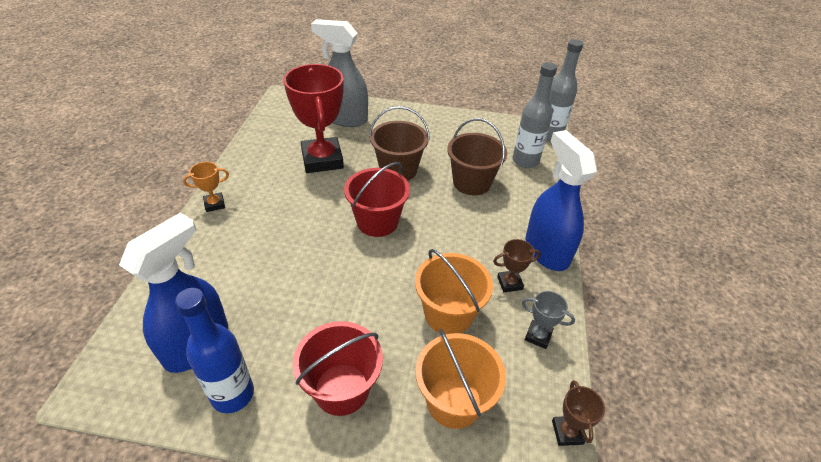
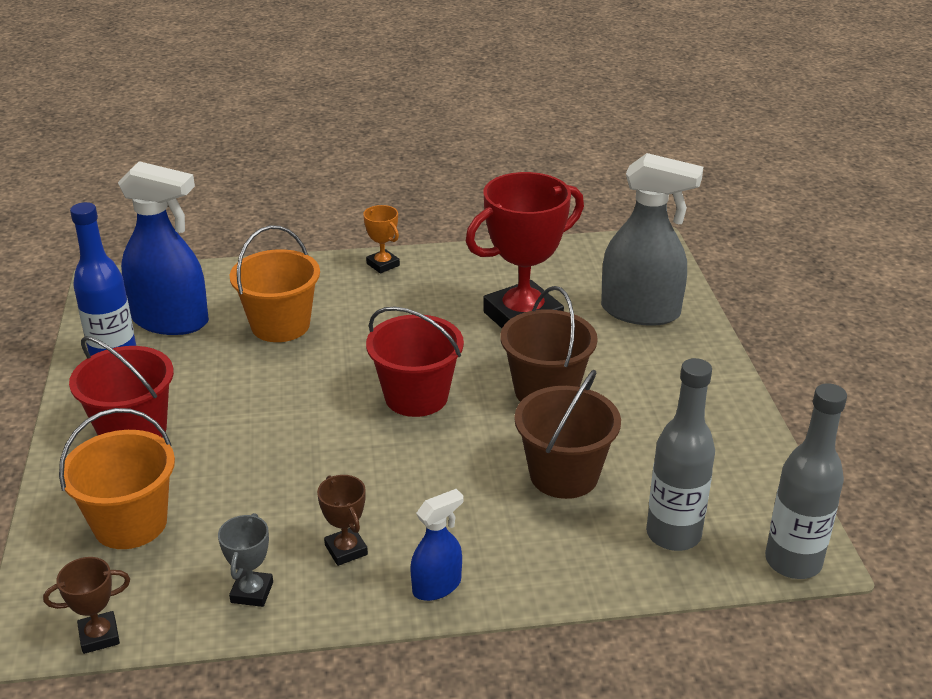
camera: 75 degrees right, 10 degrees down
(345, 118) = (641, 312): grey spray bottle -> grey spray bottle turned 105 degrees clockwise
(448, 314) = (266, 496): orange bucket -> orange bucket (280, 325)
(546, 250) = (437, 586): blue spray bottle -> blue spray bottle, size x0.51

